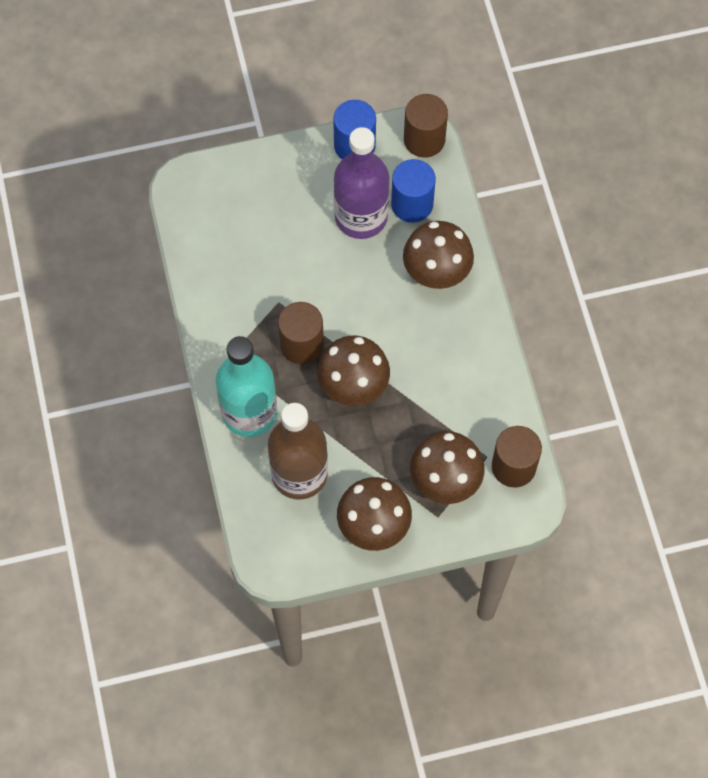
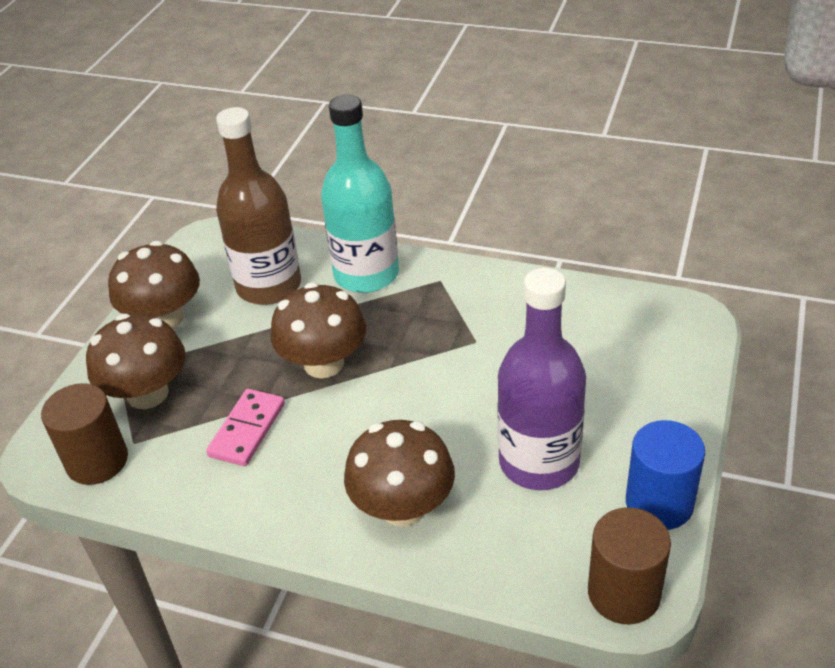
camera: 125 degrees right, 25 degrees down
(302, 344) = (407, 340): brown cylinder -> none
(412, 204) = (522, 526): blue cylinder -> none
(436, 394) = (247, 430): none -> pink domino

